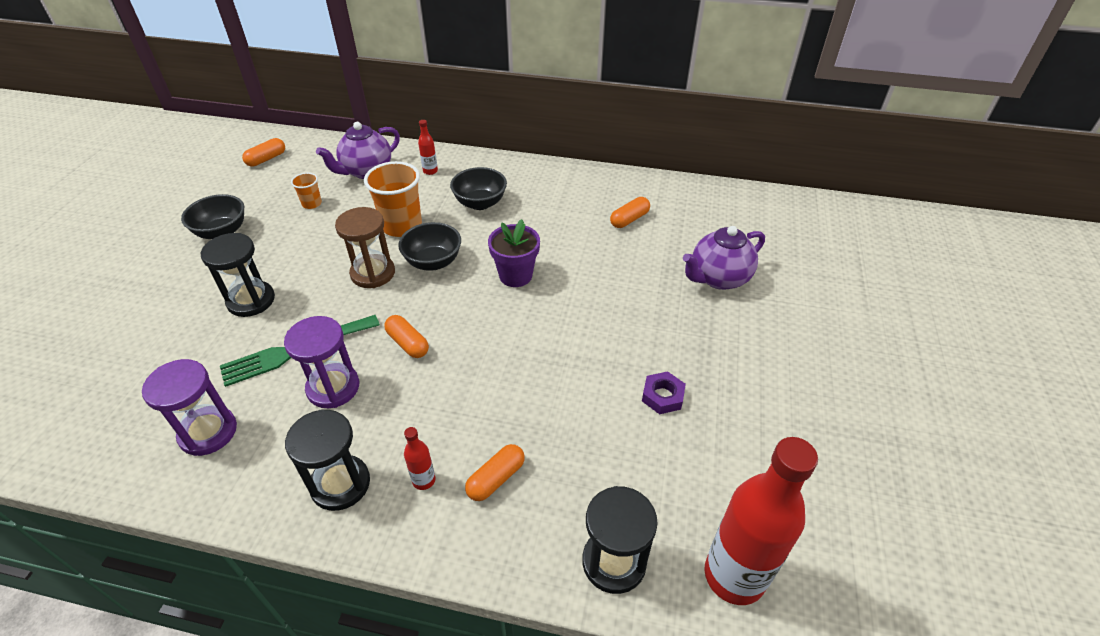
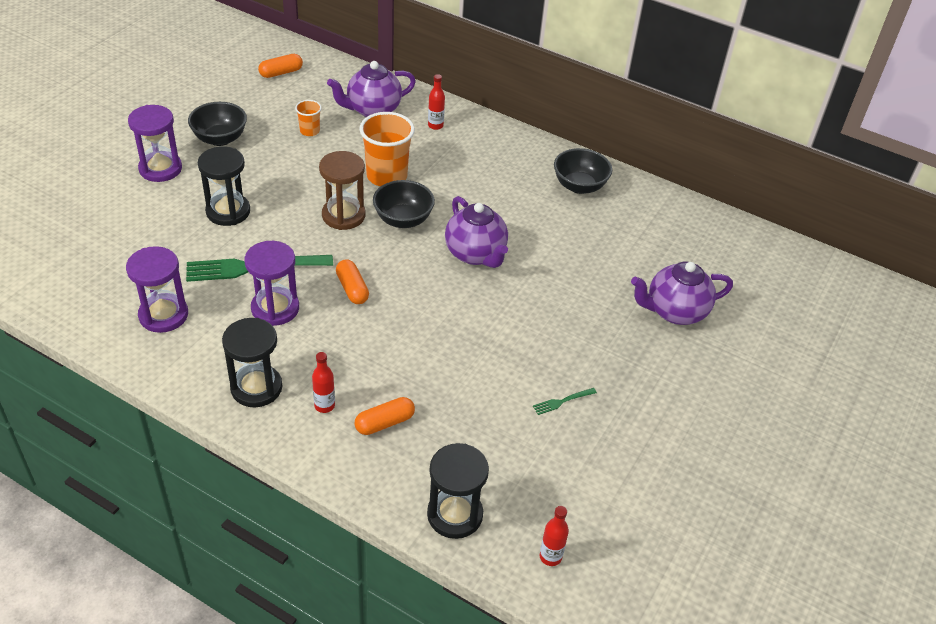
camera: 15 degrees right, 0 degrees up
(165, 276) = (160, 169): none -> purple hourglass
(480, 203) = (471, 172): black bowl -> black bowl (579, 186)
(515, 275) = (475, 254): purple flower pot -> purple teapot
(629, 219) = (615, 229): orange capsule -> none
(662, 396) = (562, 401): purple nut -> green fork
(734, 576) = (550, 557): red bottle -> red bottle, size x0.42

